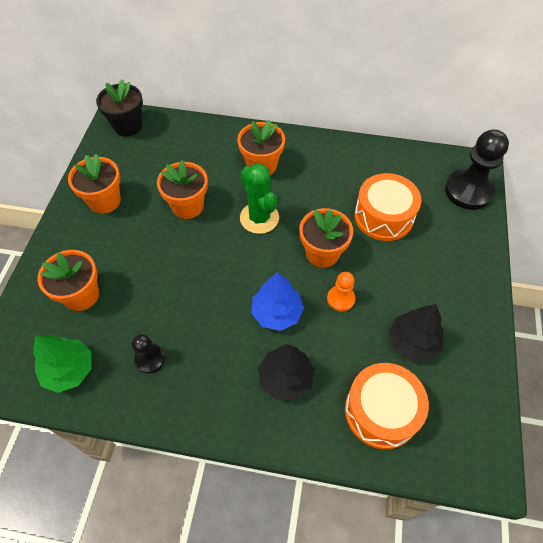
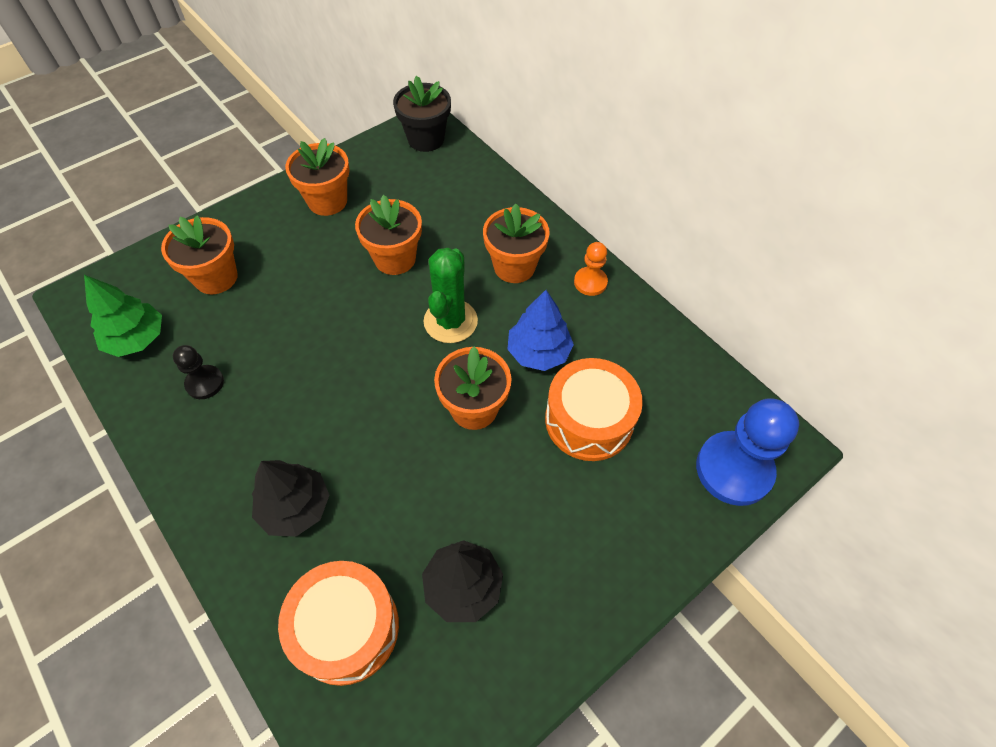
camera: 40 degrees right, 0 degrees up
(277, 313) = (360, 433): blue tree -> blue tree (538, 352)
(340, 299) = (438, 472): orange pawn -> orange pawn (590, 282)
(468, 191) = (734, 469): black pawn -> blue pawn

